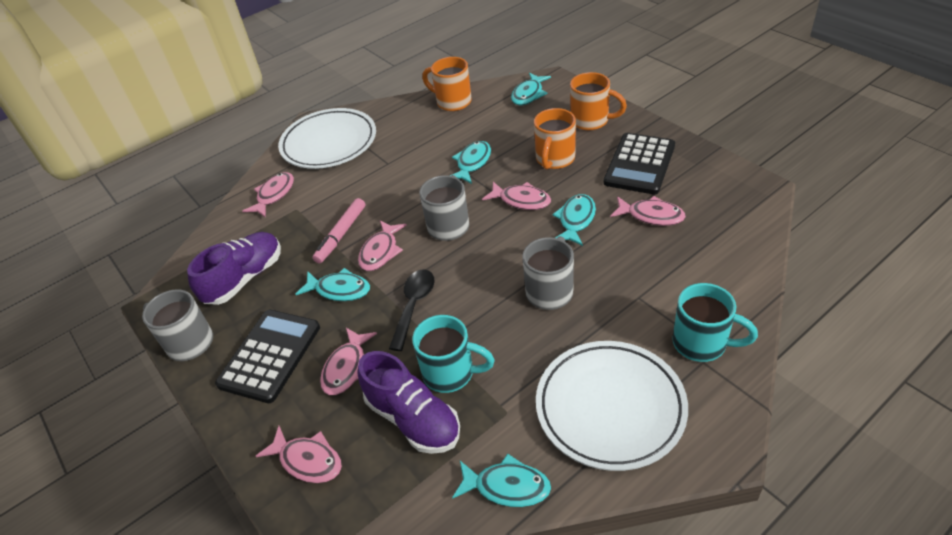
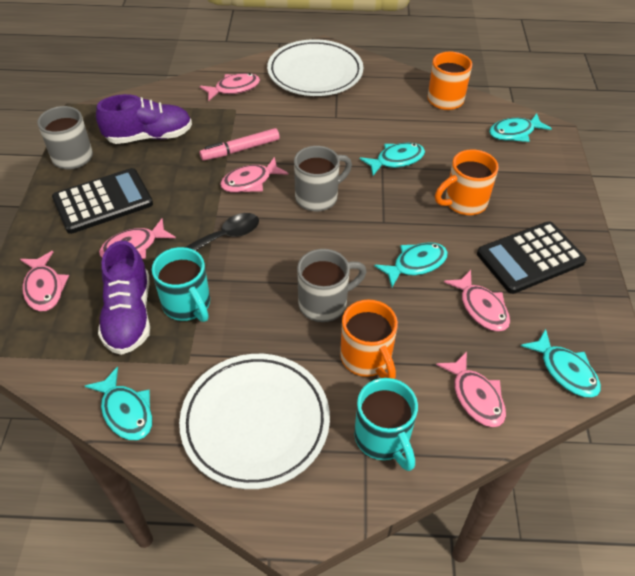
camera: 35 degrees right, 5 degrees up
(339, 290) = (192, 189): turquoise fish -> turquoise fish (565, 371)
(521, 200) = (394, 217): pink fish -> pink fish (475, 396)
(591, 121) = (538, 191): orange mug -> orange mug (367, 358)

